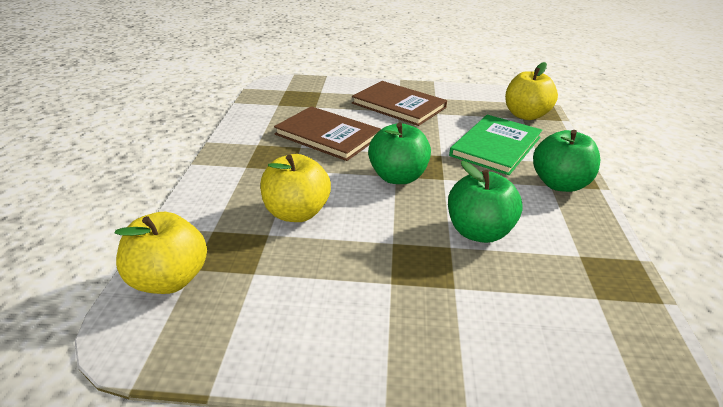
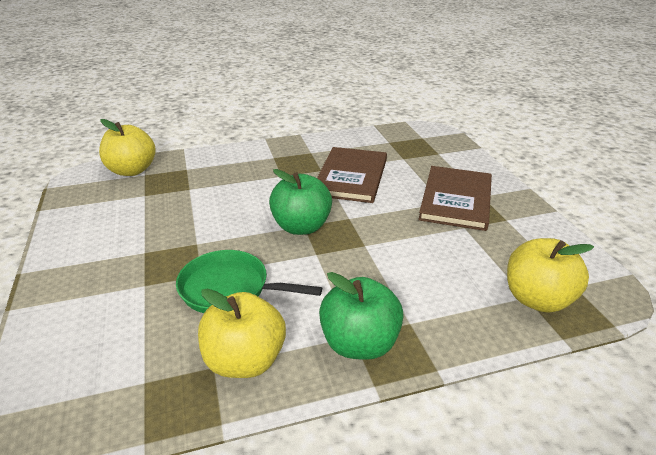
camera: 70 degrees right, 0 degrees up
(296, 213) = (220, 192): yellow apple -> yellow apple (245, 360)
(478, 232) = (229, 288): green apple -> green pan
(496, 146) = (417, 281): green book -> none

